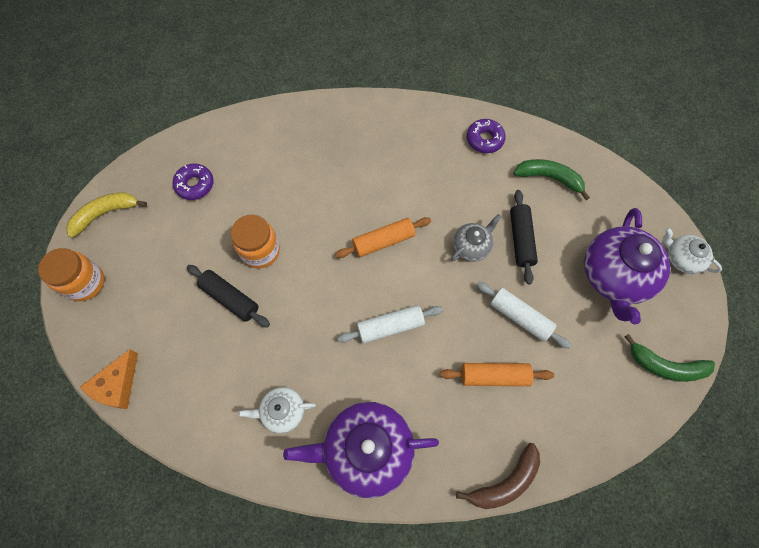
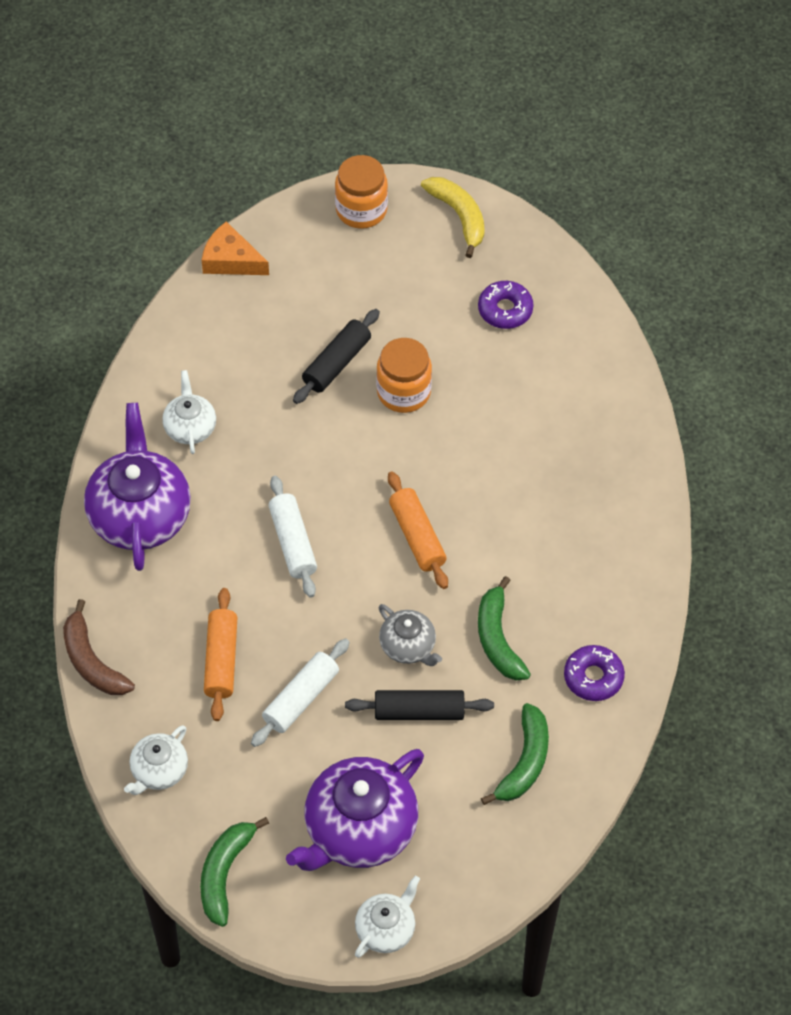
camera: 90 degrees right, 10 degrees down
(461, 192) = (498, 639): none -> green banana
(593, 419) = (159, 771): none -> white teapot
(614, 276) = (359, 829): purple teapot -> purple teapot turned 60 degrees counterclockwise

